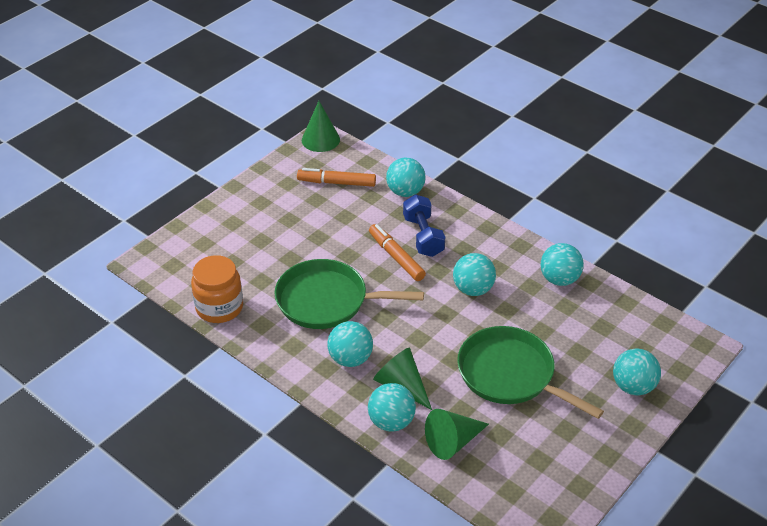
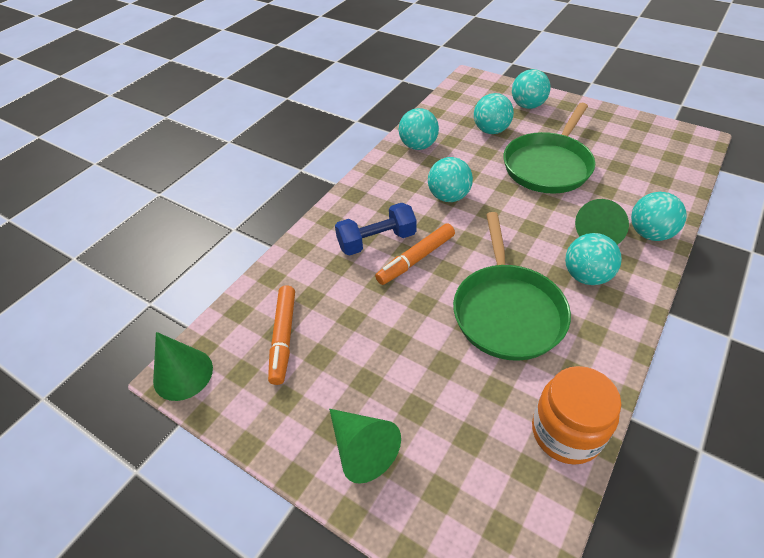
camera: 95 degrees left, 5 degrees up
(405, 192) = (300, 265): turquoise ball -> turquoise ball (491, 130)
(453, 442) = (645, 192): green cone -> green cone (362, 449)

